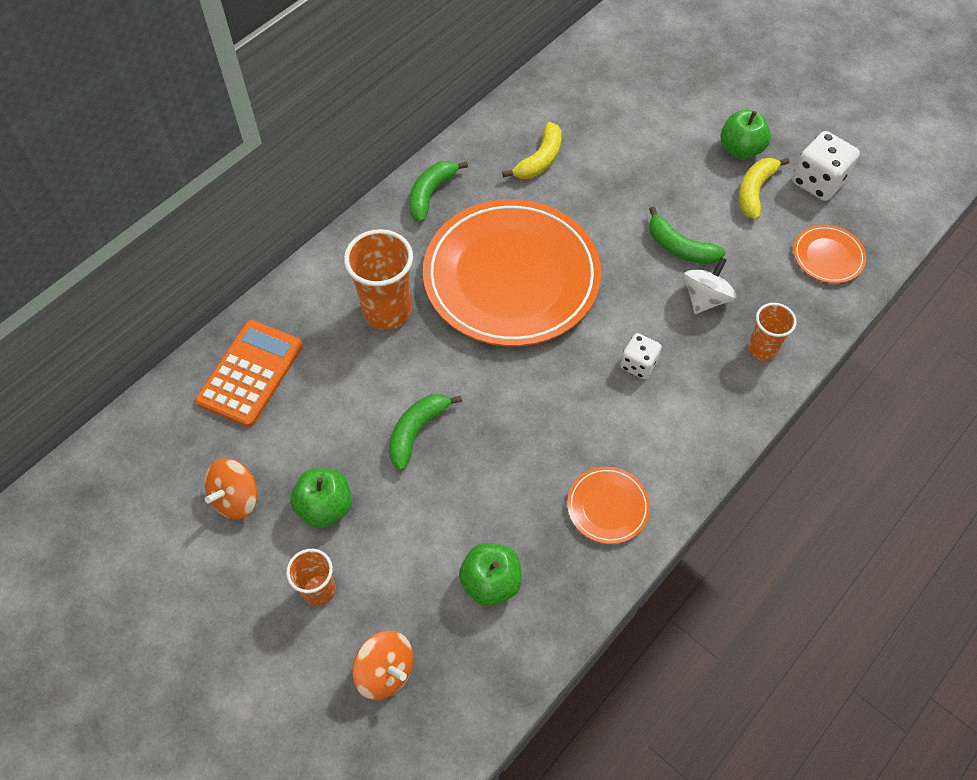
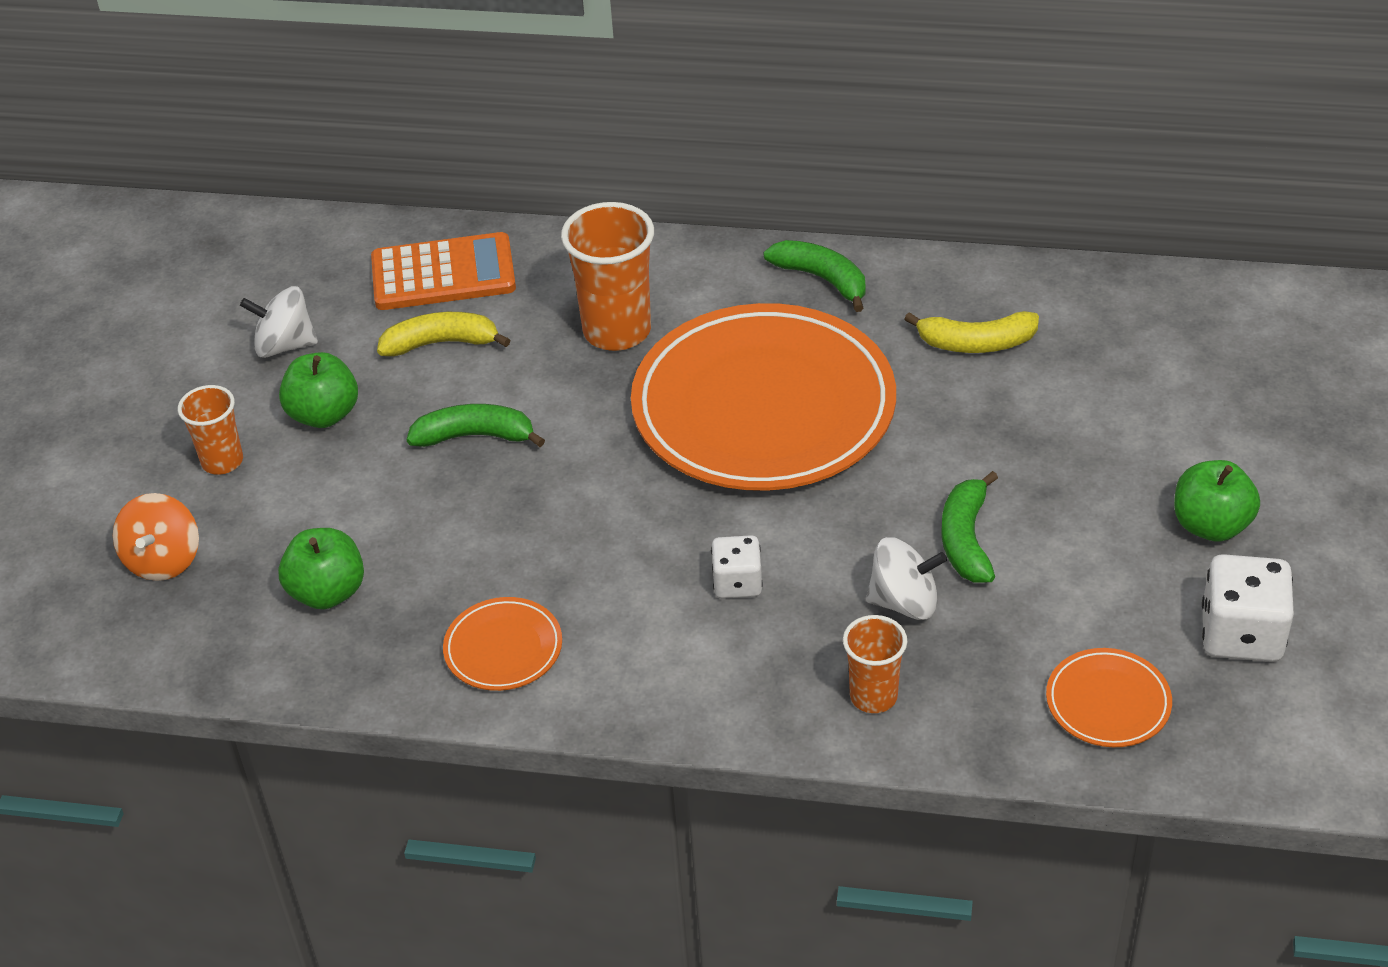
camera: 60 degrees right, 15 degrees down
(236, 498) = (285, 345): orange spinning top -> white spinning top
(430, 194) = (822, 279): green banana -> green banana turned 45 degrees clockwise
(754, 191) = (1147, 573): yellow banana -> yellow banana (441, 343)

